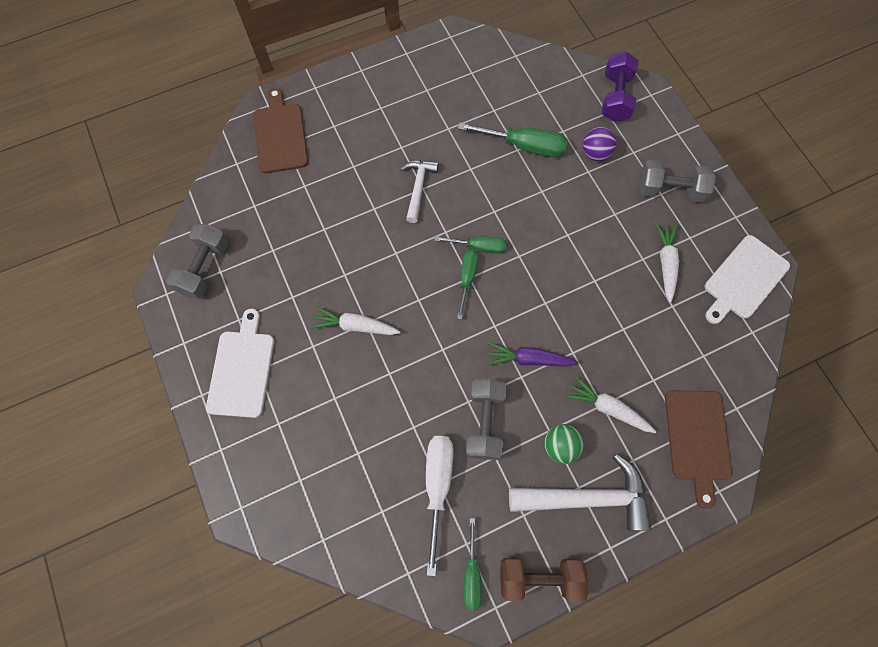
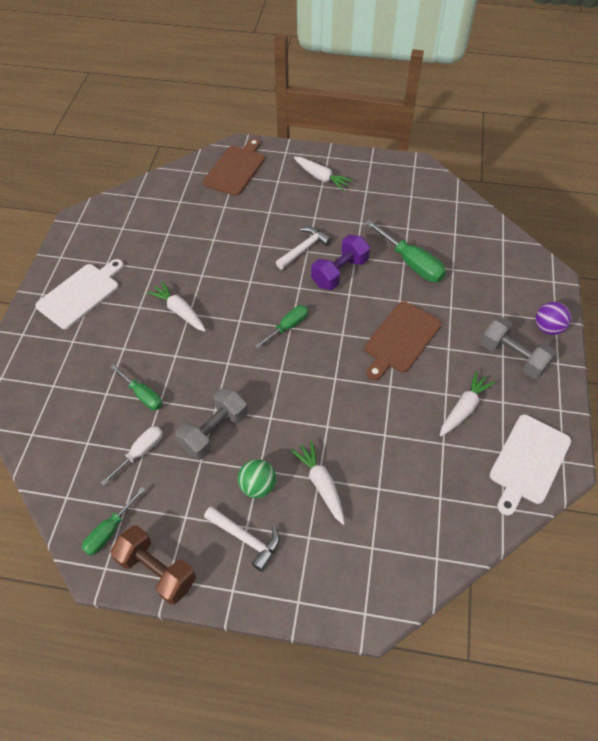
camera: 35 degrees right, 15 degrees down
(205, 268) = (114, 221): grey dumbbell -> none
(373, 98) = (321, 177): none -> white carrot
(437, 487) = (140, 453): white screwdriver -> white screwdriver, size x0.62
(478, 247) = (315, 311): green screwdriver -> green screwdriver (142, 394)
(529, 359) = (287, 409): purple carrot -> none
(587, 497) = (246, 539): white hammer -> white hammer, size x0.59
(595, 153) = (467, 298): purple ball -> purple ball (548, 328)
(615, 98) = (518, 268): purple dumbbell -> purple dumbbell (340, 272)
(697, 439) = (379, 558): brown cutting board -> brown cutting board (400, 339)
(744, 279) = (528, 461): white cutting board -> white cutting board turned 45 degrees counterclockwise

